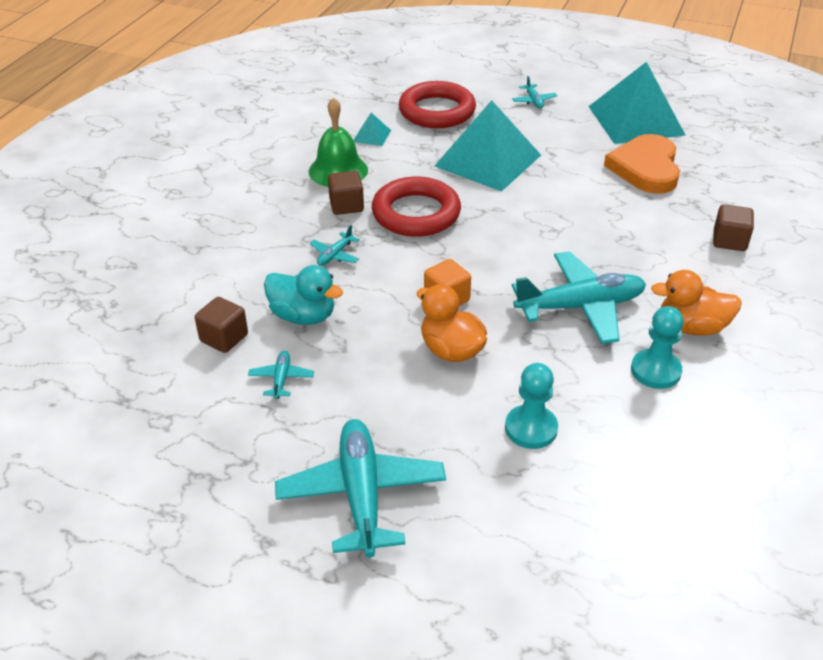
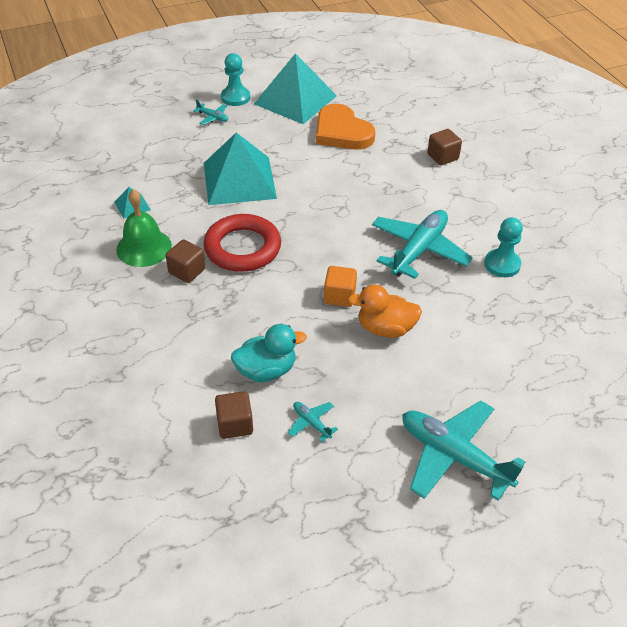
camera: 45 degrees left, 5 degrees up
(335, 255) = (228, 313): turquoise plane -> none
(437, 111) = (155, 160): red ring -> none
(531, 428) = (486, 345): turquoise pawn -> turquoise pawn (235, 97)
(692, 327) = (487, 225): orange duck -> none

